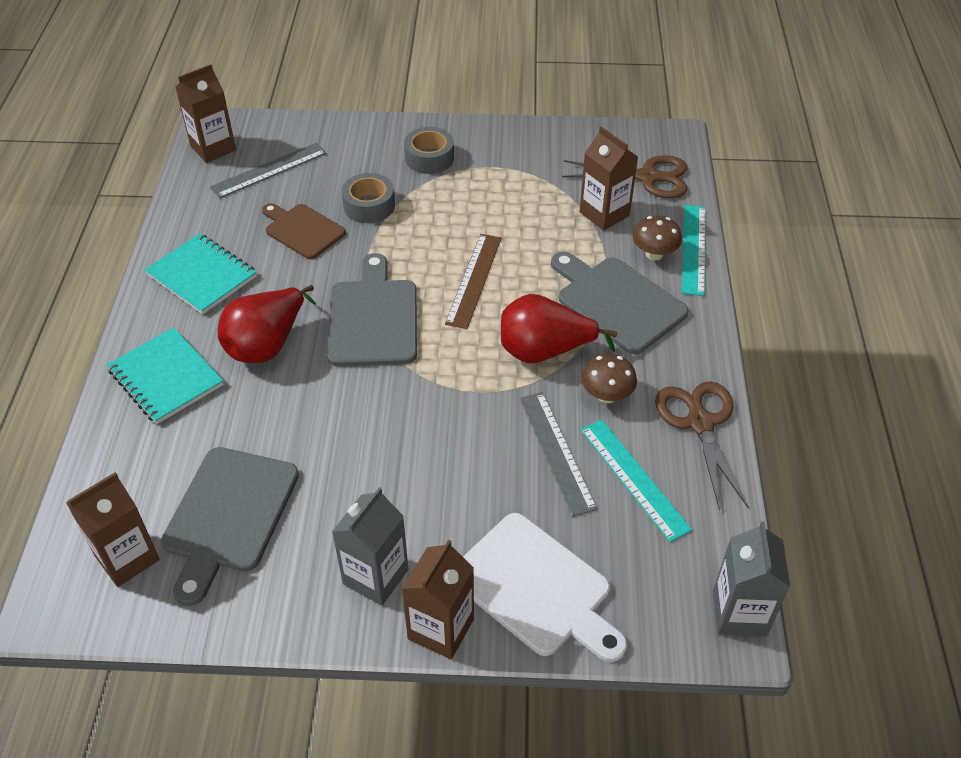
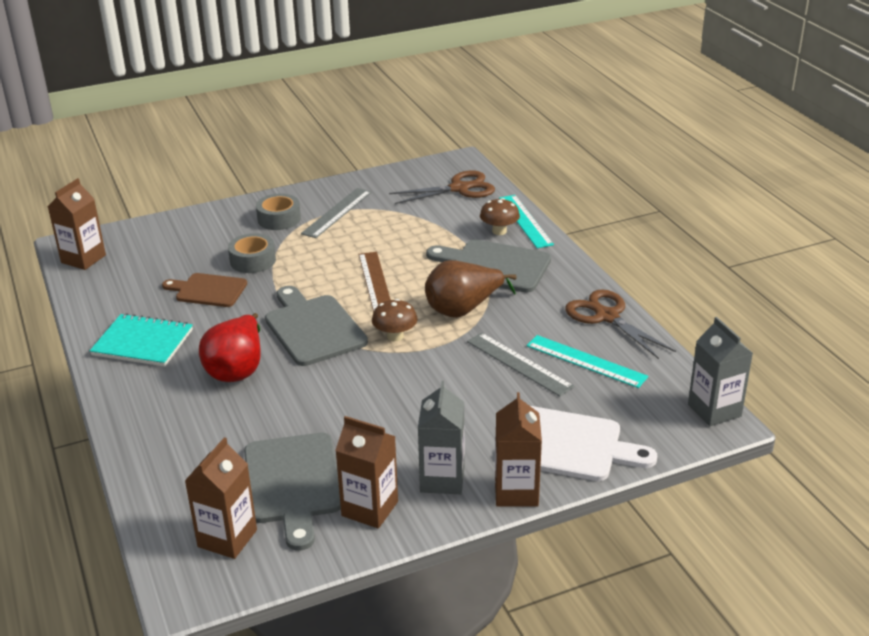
camera: 25 degrees left, 15 degrees down
(166, 377) = (165, 416): turquoise notebook -> none
(269, 170) = (146, 260): grey ruler -> grey ruler (337, 212)
(544, 351) = (463, 309): red pear -> brown pear
(604, 214) = (444, 218): brown carton -> brown carton (370, 508)
(606, 395) = (529, 321): brown mushroom -> brown mushroom (395, 336)

